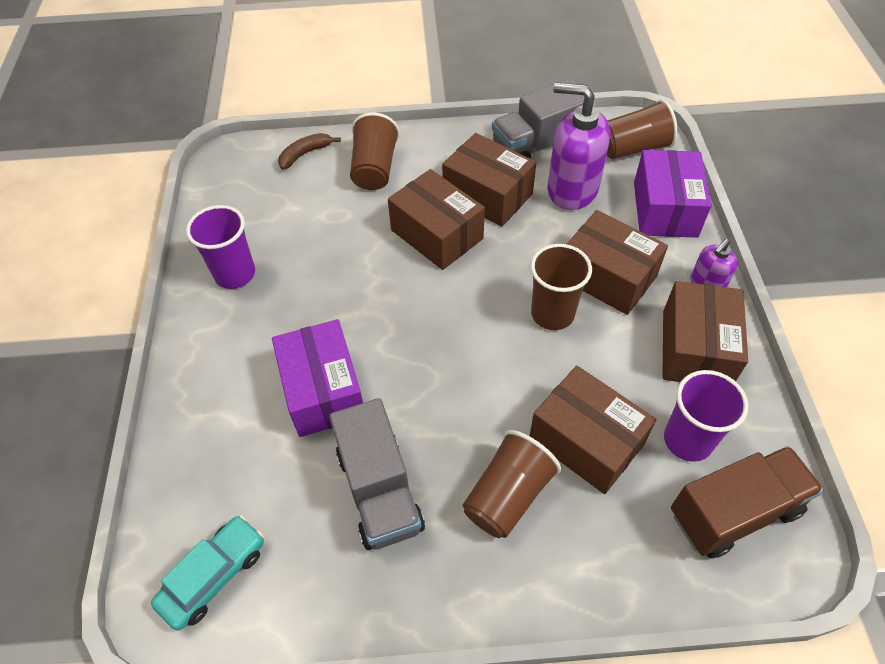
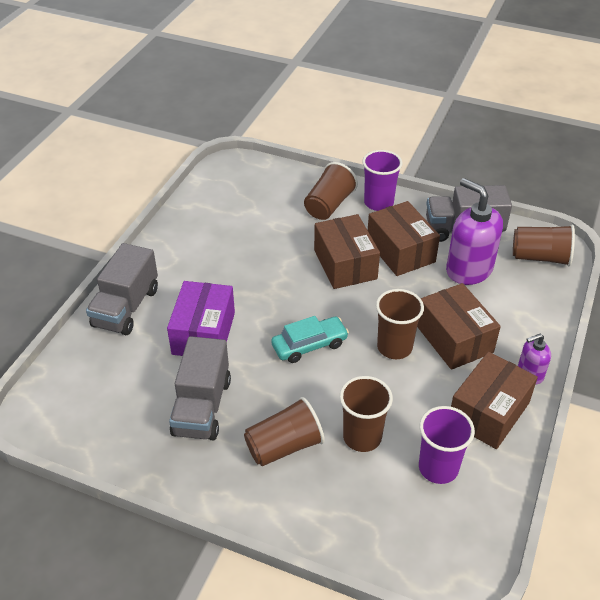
camera: 25 degrees right, 10 degrees down
(203, 398) = (126, 307): none -> grey truck
(214, 575) = (73, 410): turquoise car -> turquoise car (309, 345)
(235, 274) = (191, 240): purple cup -> purple cup (378, 203)
(305, 154) = (286, 179): brown banana -> none
(586, 441) = (362, 437): brown box -> brown cup
(665, 209) = (535, 309): purple box -> none
(734, 512) = (439, 527): brown truck -> none

